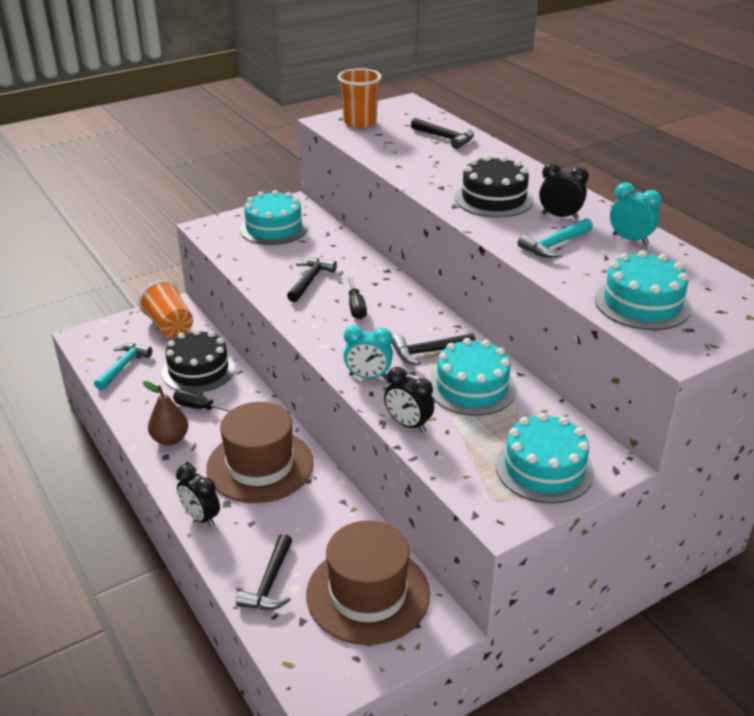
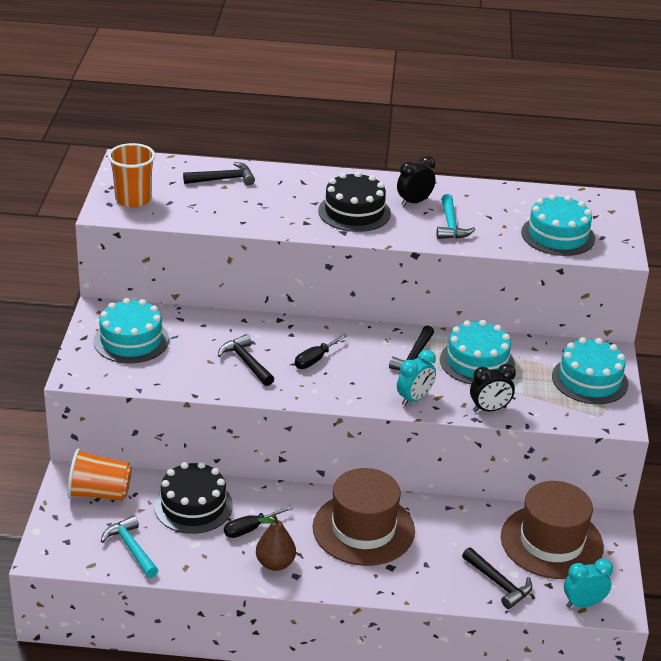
camera: 55 degrees left, 0 degrees up
(201, 517) = (393, 587): black clock -> none
(356, 307) = (315, 360): black screwdriver -> black screwdriver turned 105 degrees clockwise
(630, 240) = (478, 196): turquoise clock -> turquoise clock (583, 604)

